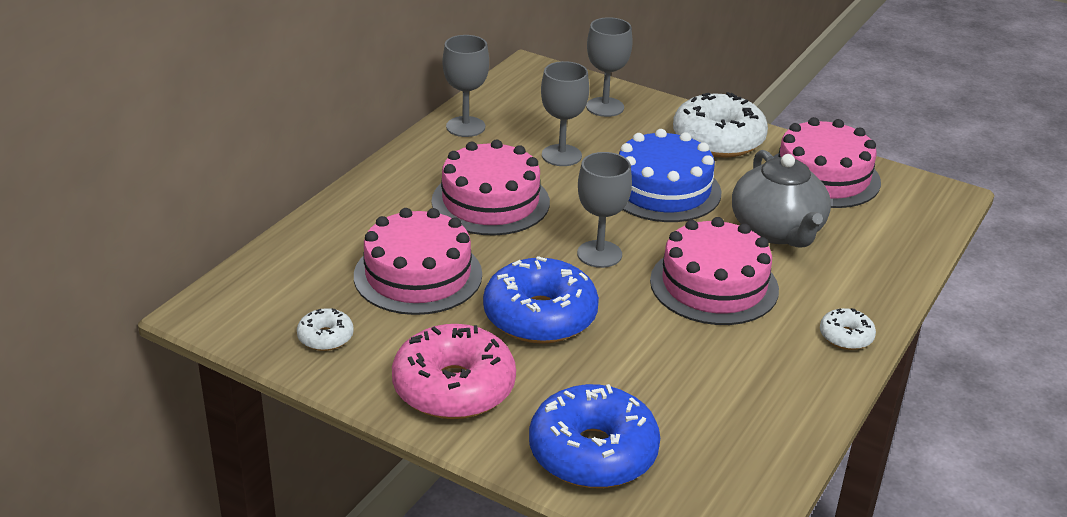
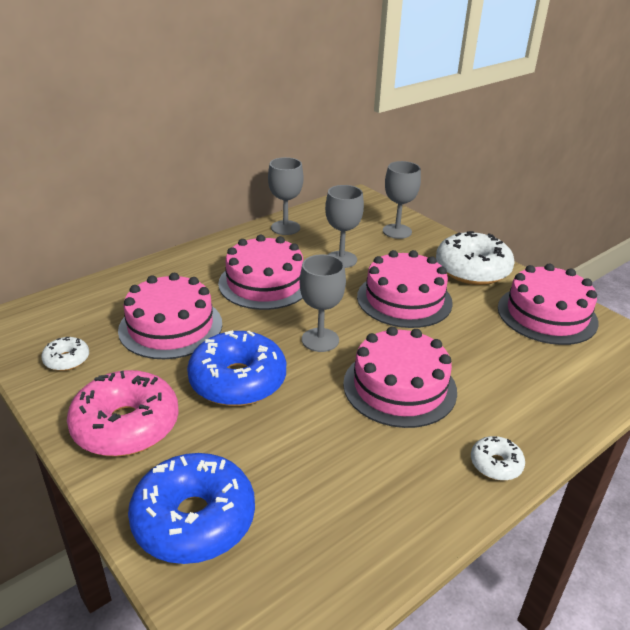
camera: 20 degrees right, 0 degrees up
(663, 190) = (404, 299): blue cake -> pink cake
(777, 230) = (482, 351): grey teapot -> none

